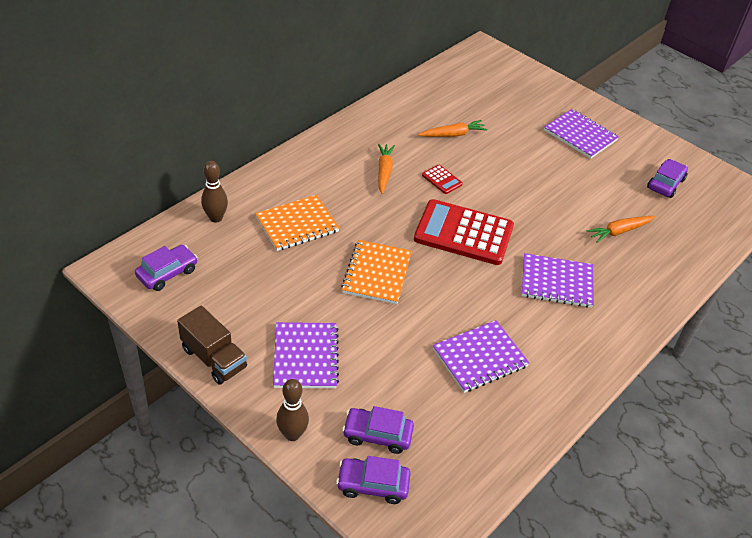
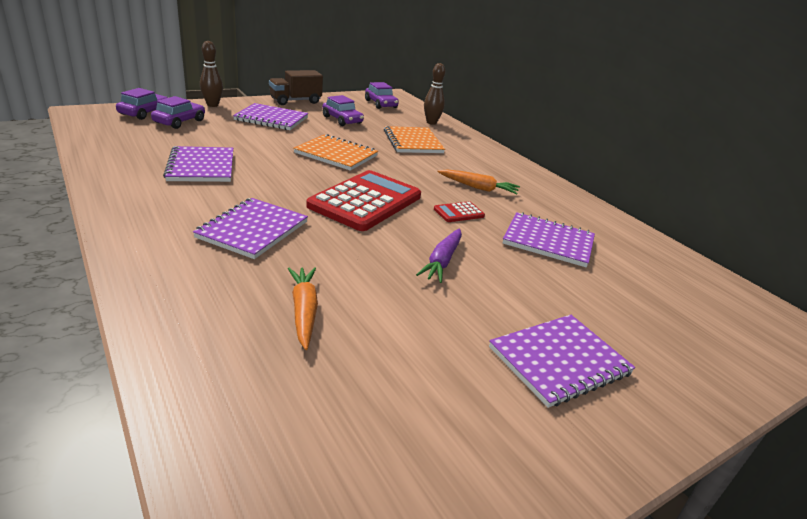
camera: 105 degrees right, 15 degrees down
(452, 134) = (548, 241): orange carrot -> purple notebook
(520, 182) = (442, 261): none -> purple carrot
(665, 184) = (397, 427): purple car -> purple car (342, 120)

